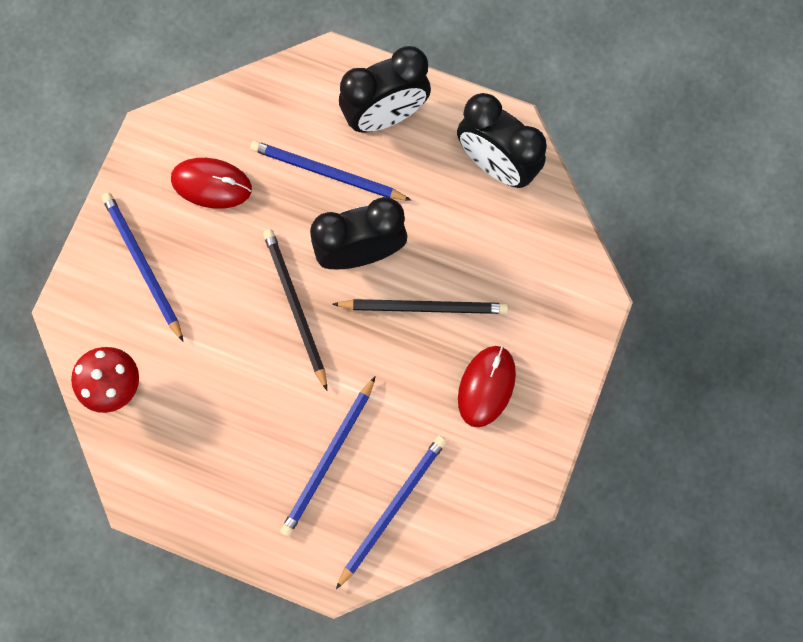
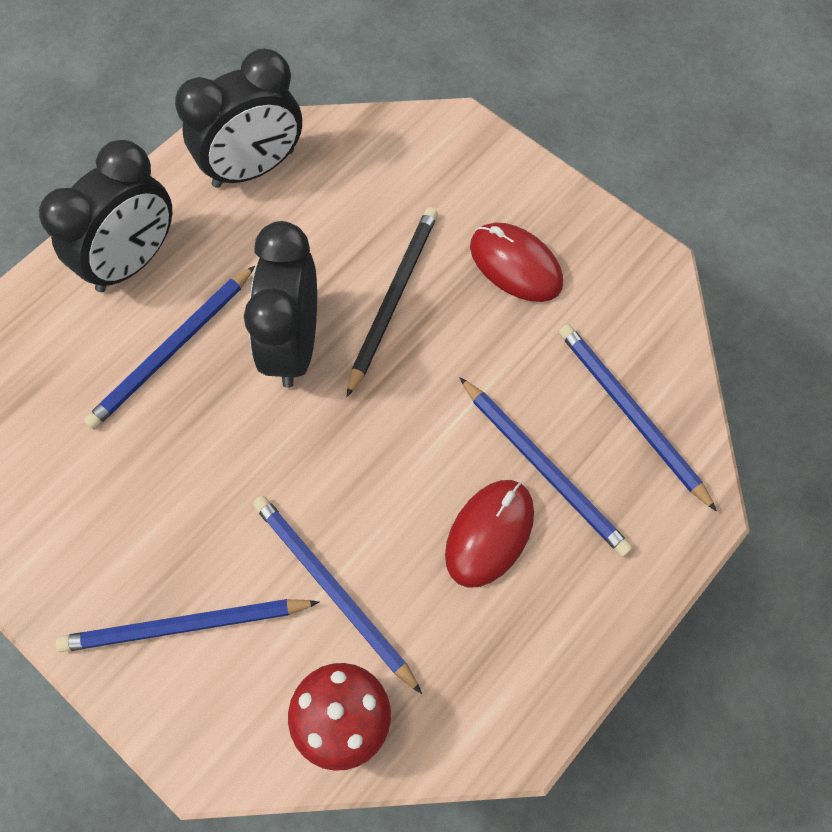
camera: 70 degrees left, 10 degrees down
(196, 347) = (332, 589): none -> blue pencil
(211, 184) = (115, 496): red mouse -> red mouse (489, 533)
(295, 306) = (330, 444): black pencil -> none
(385, 116) = (133, 261): black clock -> black clock turned 45 degrees clockwise

